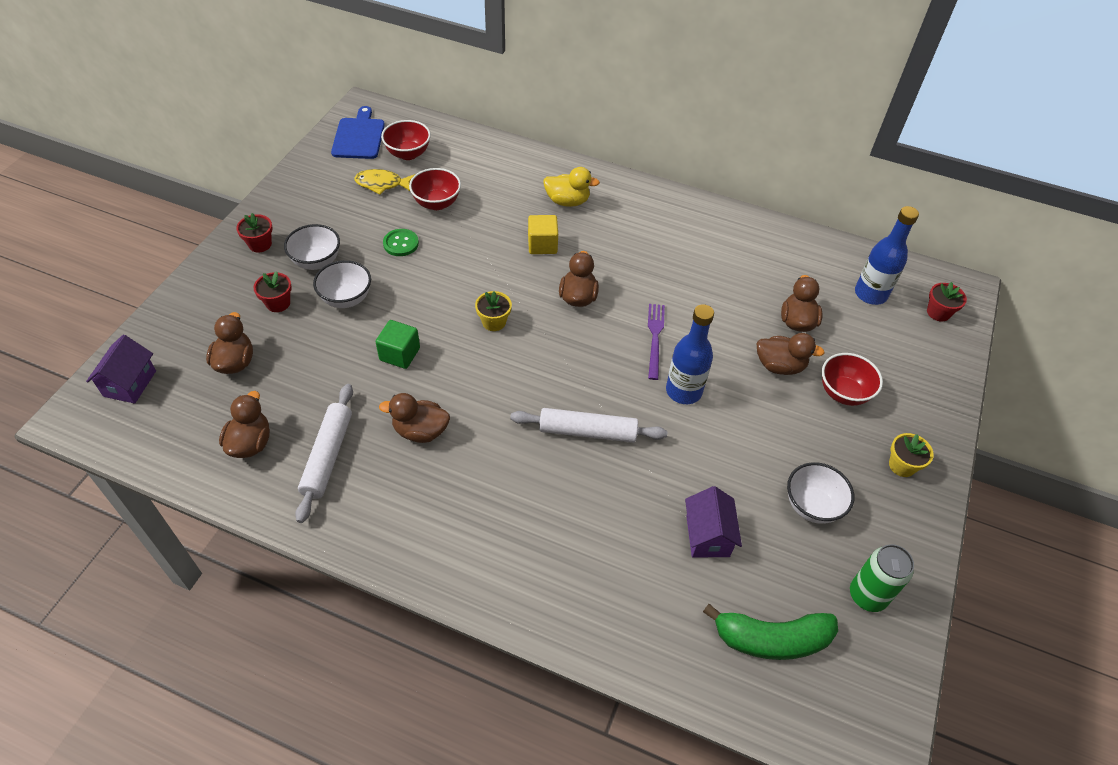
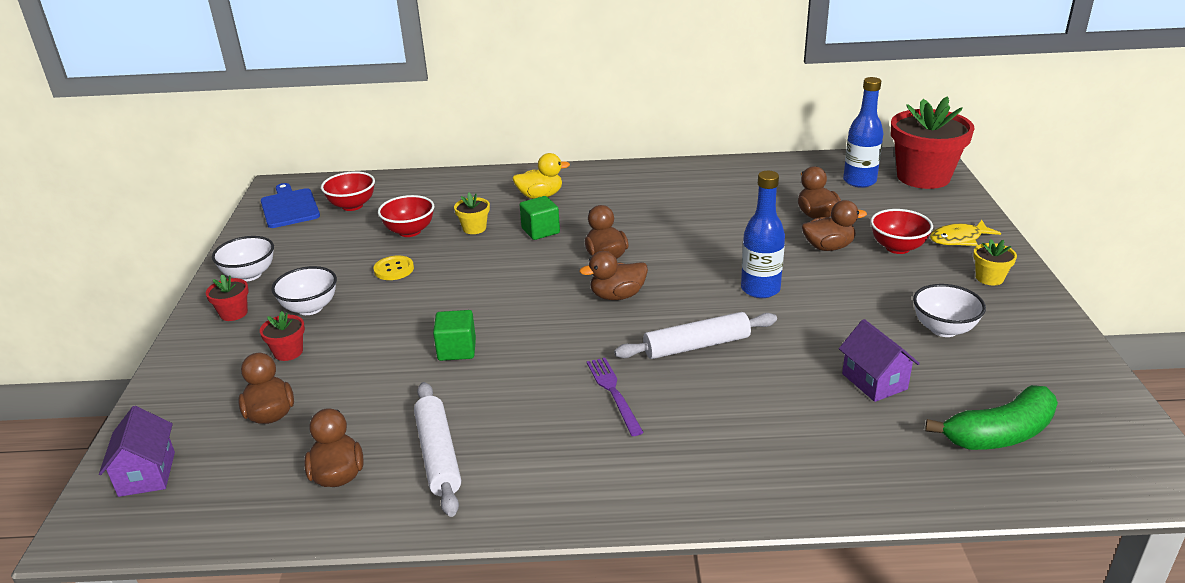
camera: 20 degrees left, 20 degrees down
(346, 299) = (365, 326): white bowl -> white bowl (249, 275)
(382, 184) = (340, 233): yellow fish -> yellow fish (959, 239)
(401, 243) = (394, 269): green button -> yellow button
(420, 431) = (526, 401): brown duck -> brown duck (617, 296)
(494, 322) = (537, 297): yellow flower pot -> yellow flower pot (474, 228)
(542, 245) = (540, 231): yellow cube -> green cube
(655, 338) = (702, 262): purple fork -> purple fork (613, 393)
(867, 595) = (1048, 373): green can -> none
(938, 312) = (923, 177): red flower pot -> red flower pot, size x2.32

